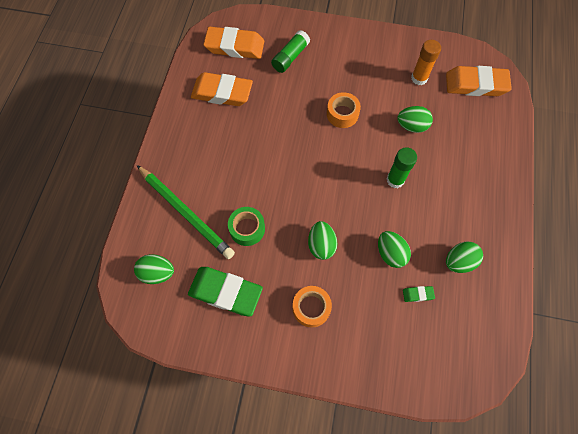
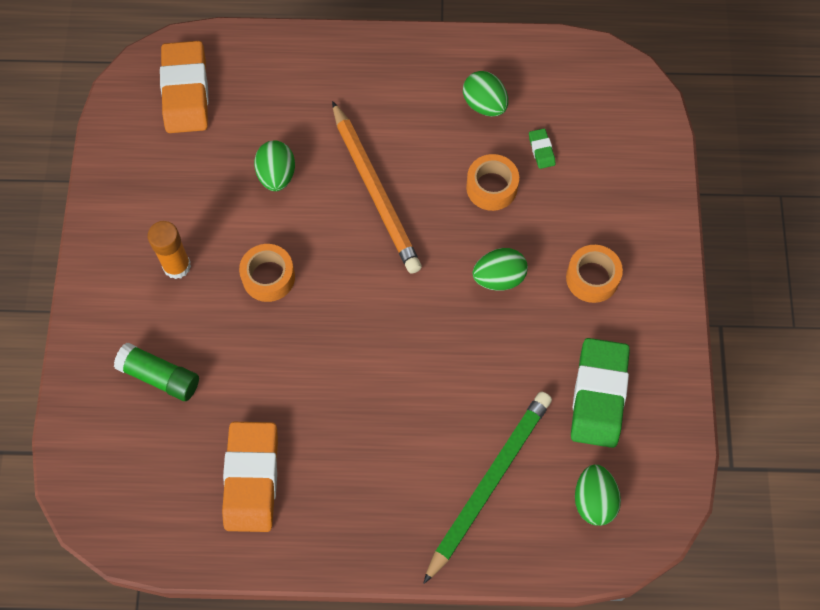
camera: 100 degrees left, 0 degrees up
(235, 46) = (145, 479): orange eraser -> none
(247, 229) = (496, 385): green tape -> none
(390, 253) = (491, 187): green egg -> orange tape
(395, 180) = (375, 191): green glue stick -> orange pencil
(419, 78) = (182, 171): orange glue stick -> orange glue stick (177, 266)

